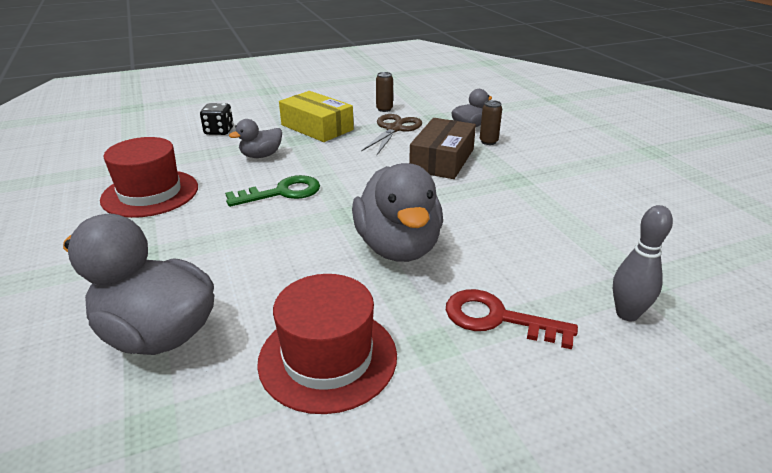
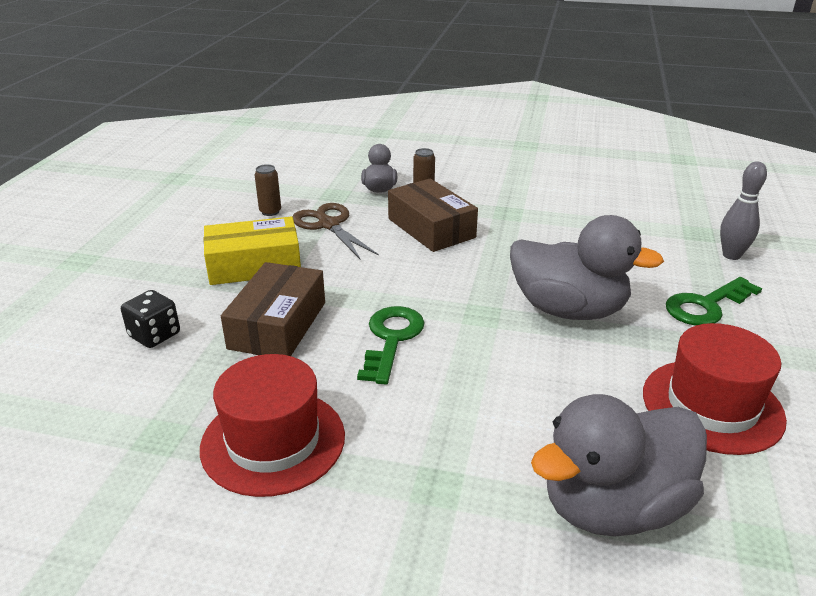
camera: 55 degrees left, 0 degrees up
(261, 156) = (278, 325): grey duck -> brown box
(498, 319) = (706, 305): red key -> green key

